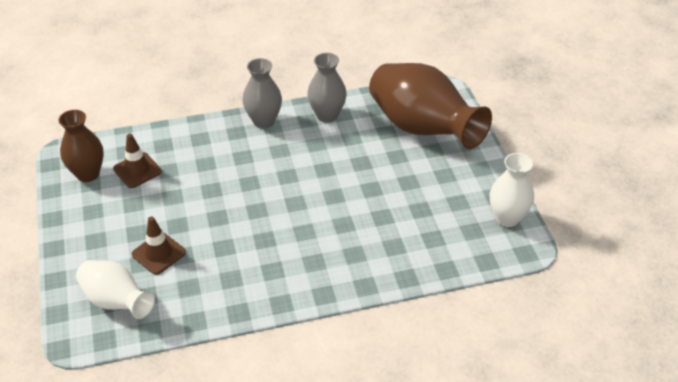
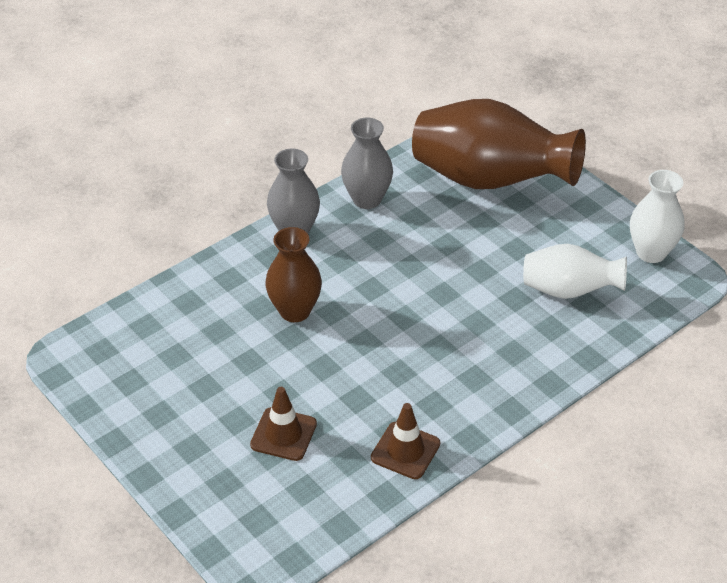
camera: 25 degrees left, 0 degrees up
(88, 174) = (117, 370): brown vase -> brown vase (295, 311)
(116, 301) = (274, 509): white vase -> white vase (569, 290)
(137, 170) = (179, 344): brown traffic cone -> brown traffic cone (405, 451)

